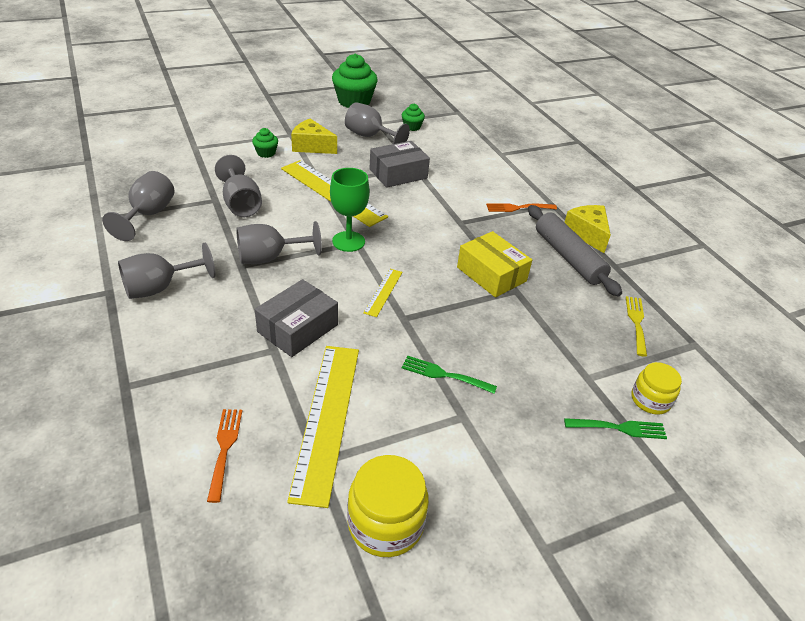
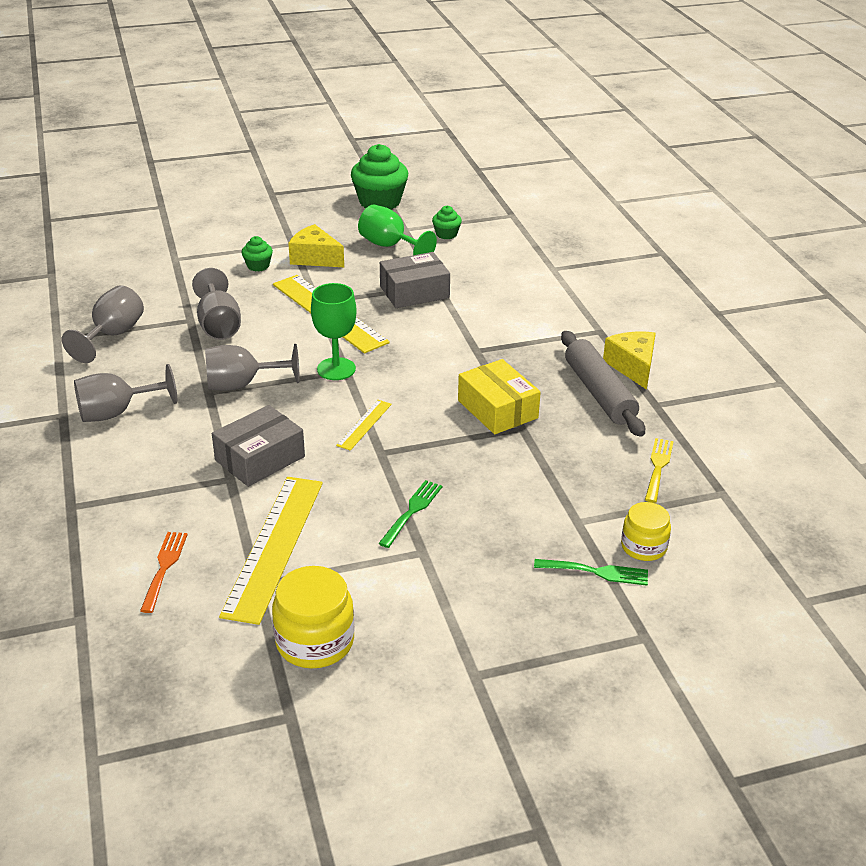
camera: 10 degrees right, 5 degrees down
(370, 136) = (390, 246): grey goblet -> green goblet
(444, 375) = (412, 511): green fork -> green fork turned 90 degrees clockwise
(518, 208) = (554, 334): orange fork -> none

